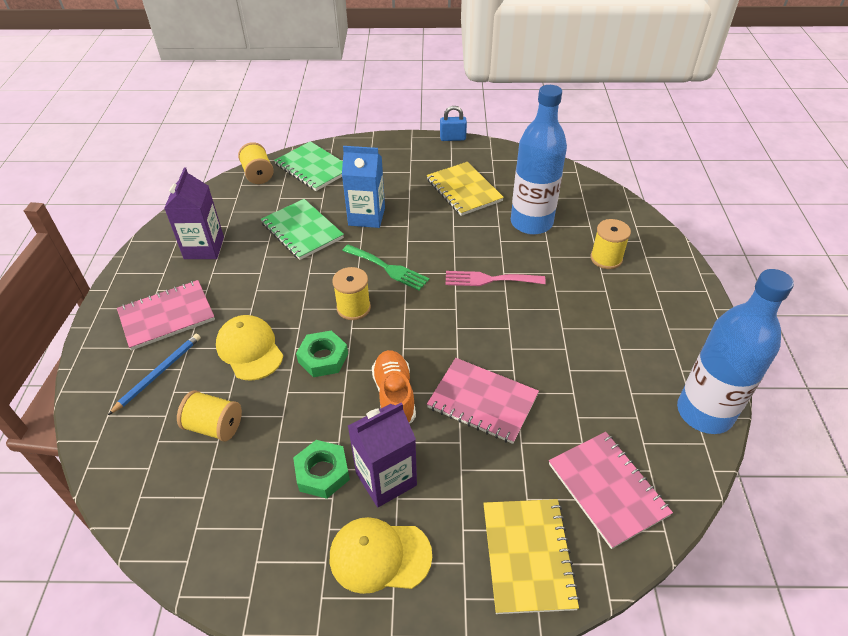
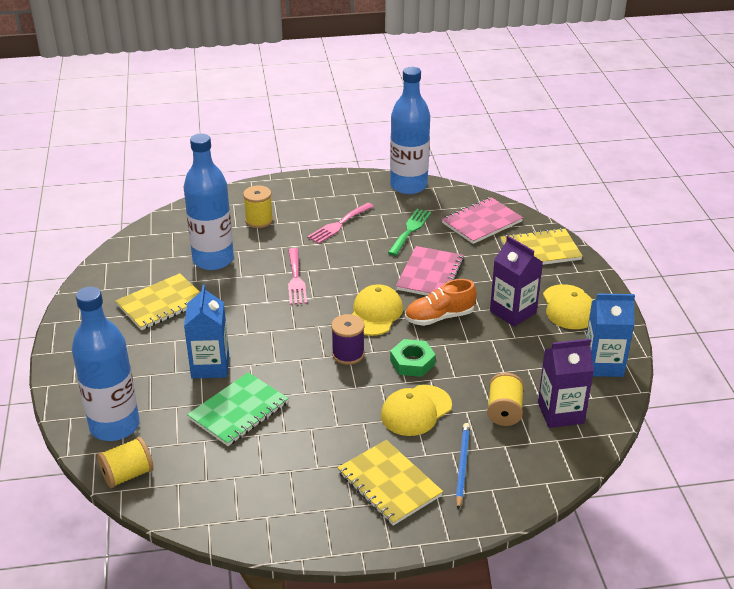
camera: 100 degrees left, 10 degrees down
(158, 373) = (462, 466): blue pencil -> blue pencil turned 75 degrees clockwise
(167, 316) = (389, 484): pink notebook -> yellow notebook
(204, 248) = (277, 486): purple carton -> purple carton (560, 413)
(247, 563) = (603, 365): none -> blue carton
(313, 168) = (114, 426): green notebook -> blue bottle
(322, 472) = (521, 343): green nut -> none
(353, 308) = (348, 354): yellow spool -> purple spool
(388, 268) = (290, 340): green fork -> green fork (410, 230)
(415, 337) = (375, 313): none -> yellow cap
(452, 138) = (58, 320): blue padlock -> none
(598, 325) = (339, 225): none -> pink fork

